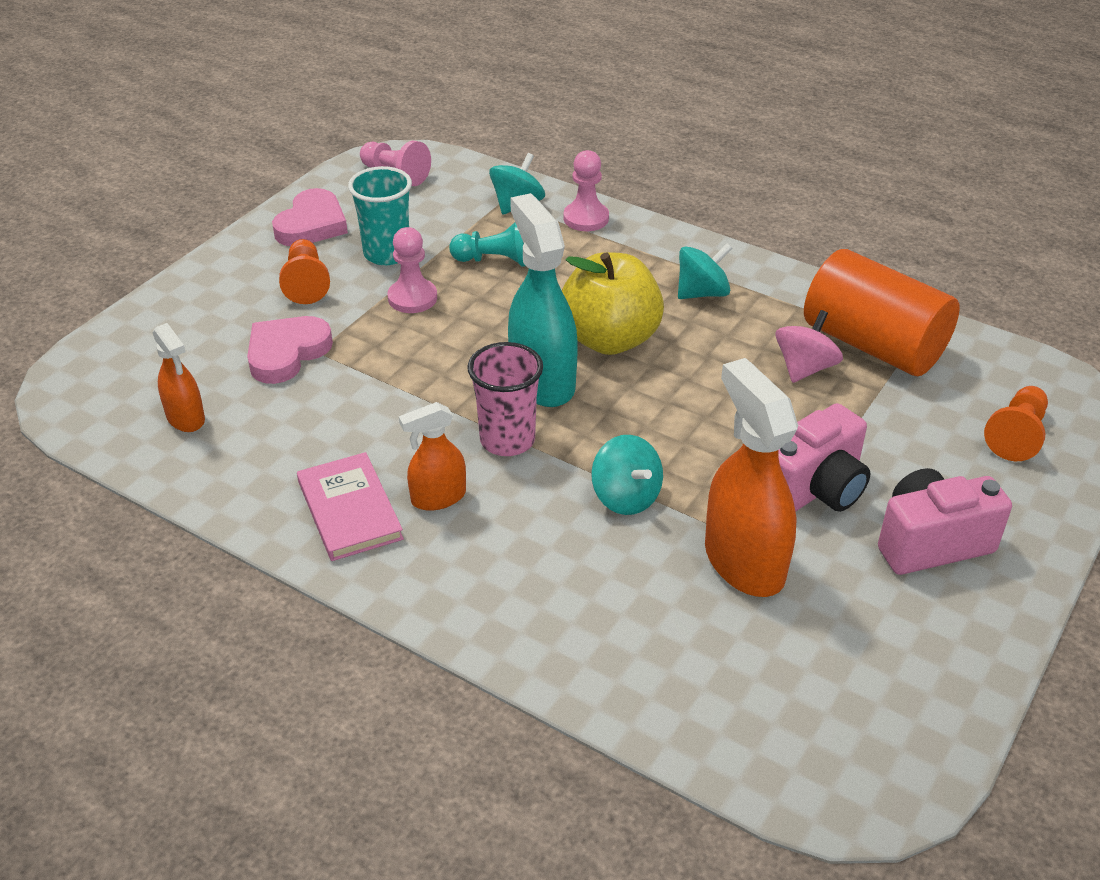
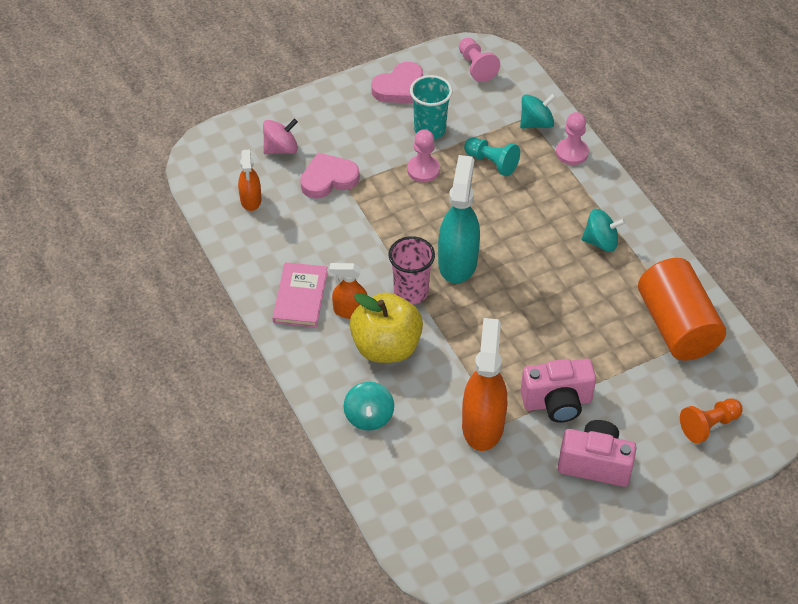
camera: 30 degrees right, 10 degrees up
(306, 283) = (369, 132): orange pawn -> none
(609, 339) = (518, 250): yellow apple -> yellow apple (386, 347)
(626, 497) = (449, 357): turquoise spinning top -> turquoise spinning top (369, 417)
(805, 368) = (620, 323): pink spinning top -> pink spinning top (281, 148)

